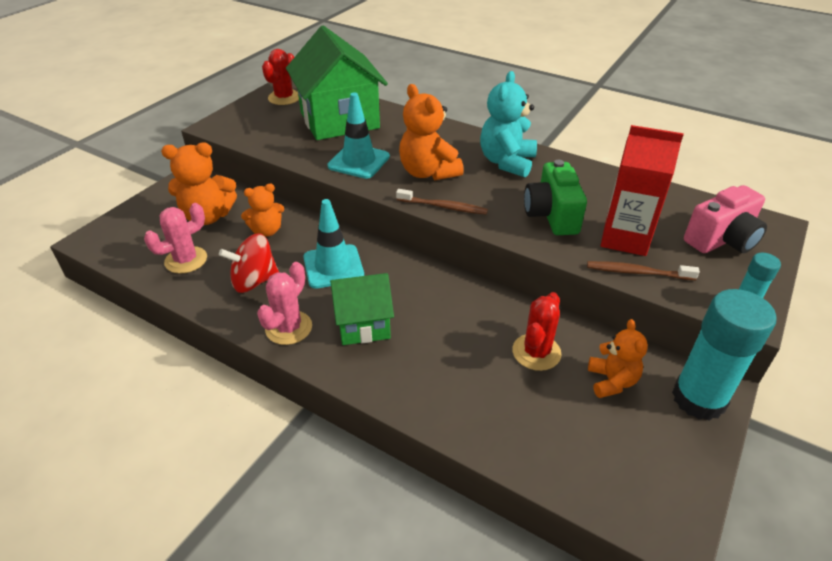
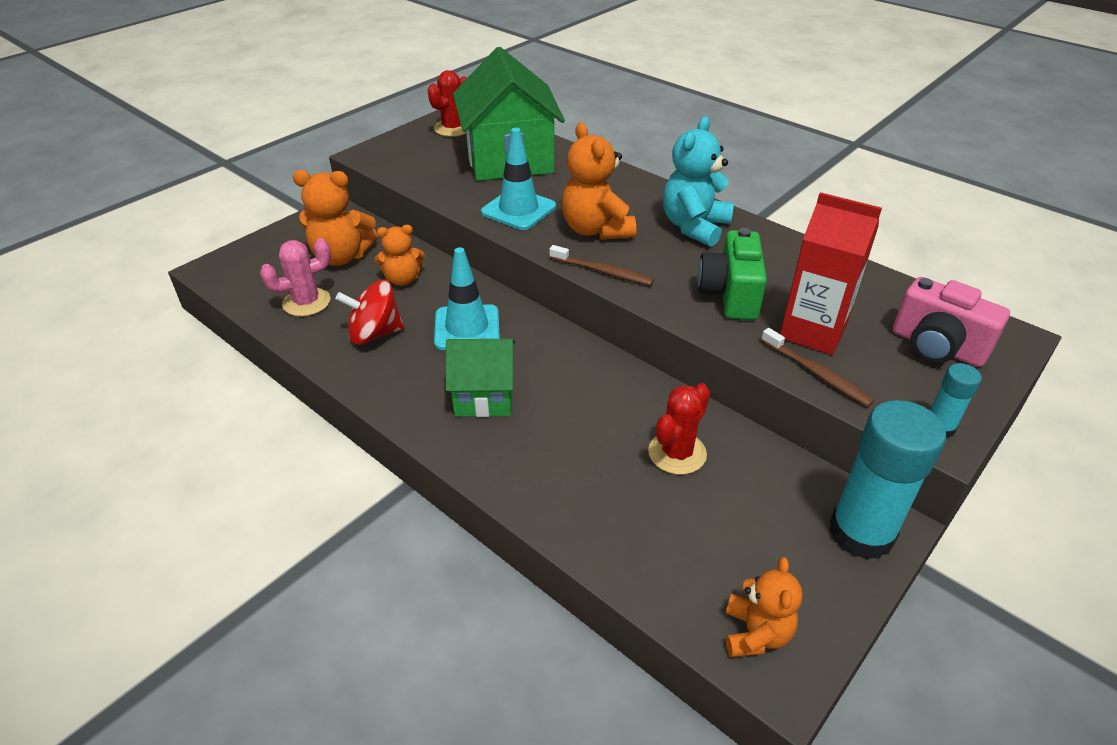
camera: 10 degrees right, 0 degrees up
(288, 328) = (400, 390): pink cactus -> none
(611, 381) = (759, 498): orange teddy bear -> orange teddy bear (755, 633)
(638, 272) = (816, 373): brown toothbrush -> brown toothbrush turned 150 degrees counterclockwise
(722, 240) = (936, 347): pink camera -> pink camera turned 60 degrees clockwise

